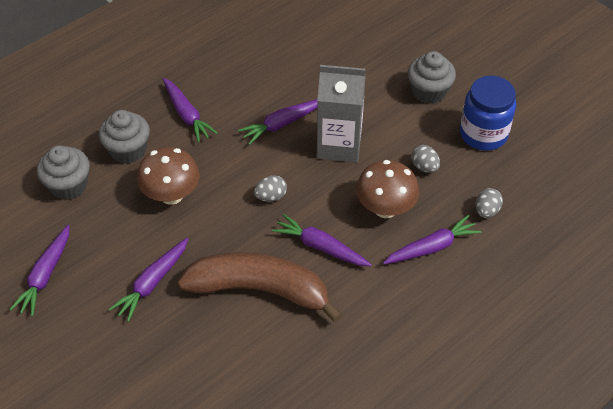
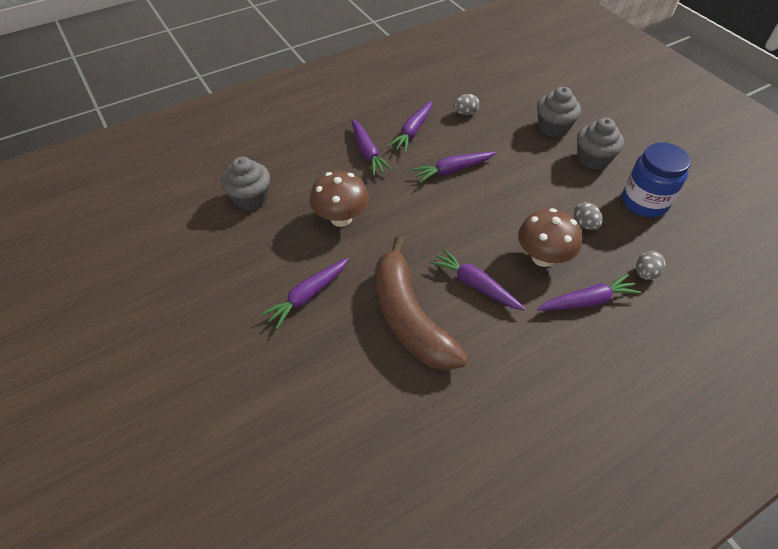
camera: 10 degrees right, 0 degrees up
(45, 275) = (211, 274): purple carrot -> purple carrot (413, 131)
(128, 150) = (309, 175): grey cupcake -> grey cupcake (553, 127)
(259, 290) = (409, 317): brown banana -> brown banana turned 135 degrees counterclockwise
(271, 196) = (433, 232): grey egg -> grey egg (465, 113)
(339, 145) = (503, 195): grey carton -> none

